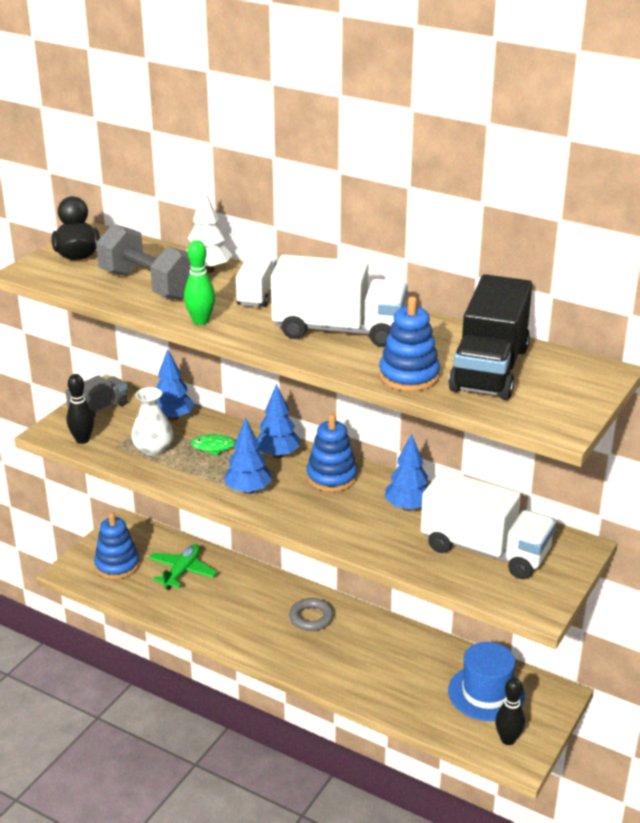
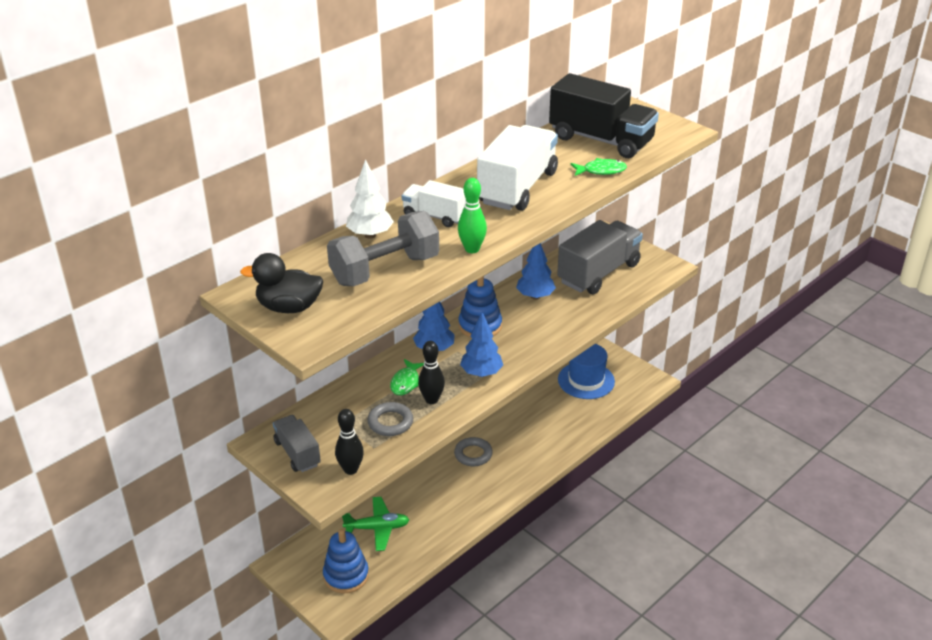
camera: 75 degrees left, 5 degrees up
(153, 449) = (390, 422): white vase -> grey ring
(173, 418) = (341, 404): blue tree -> none
(182, 572) = (377, 528): green plane -> green plane turned 135 degrees clockwise
(409, 376) = (601, 171): blue stacking toy -> green fish
(485, 550) = (598, 273): white truck -> grey truck
(508, 739) = (633, 381): black bowling pin -> black bowling pin (431, 400)

